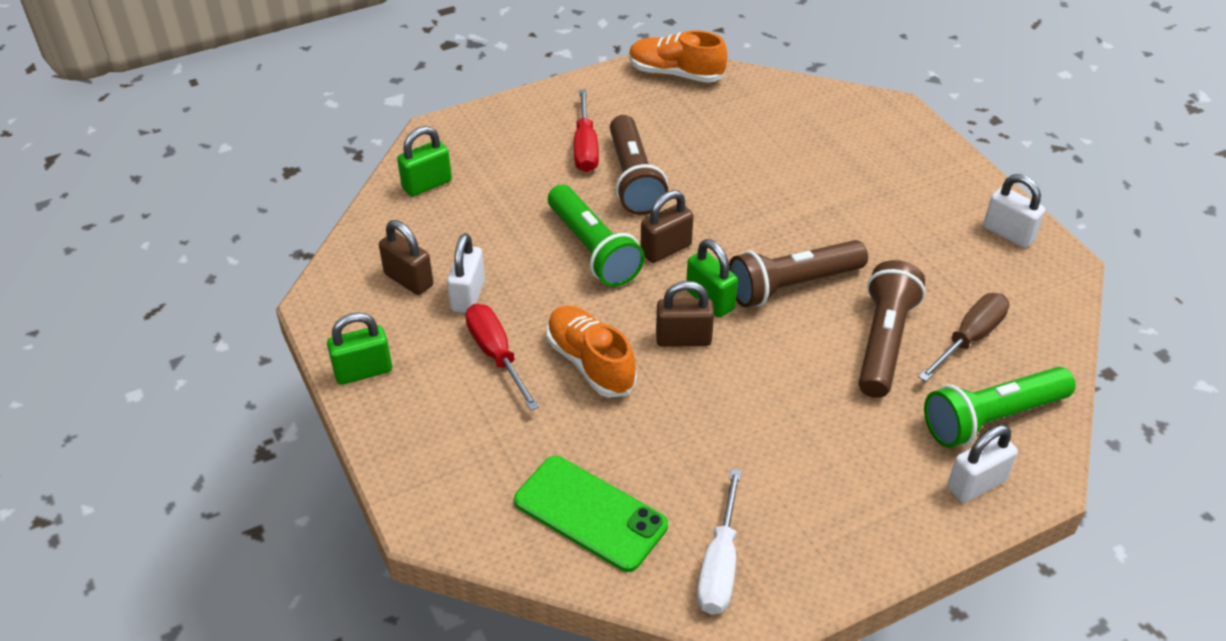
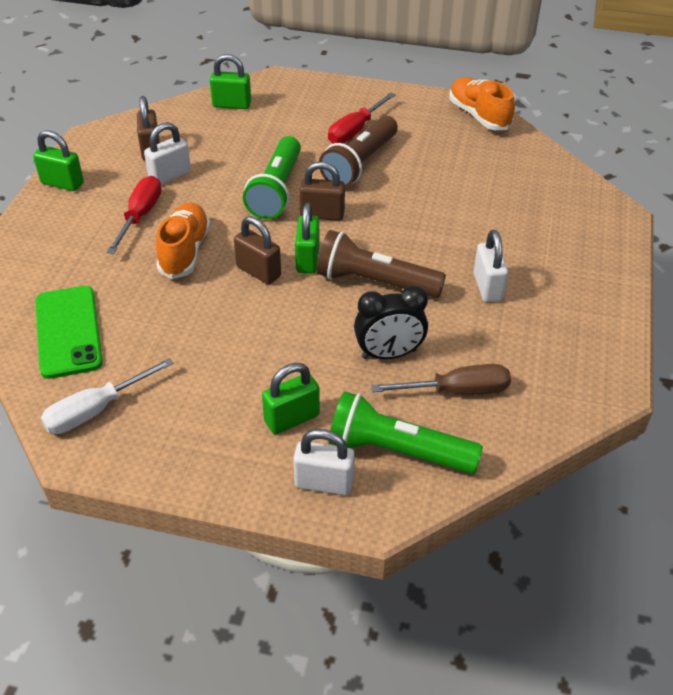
camera: 40 degrees right, 0 degrees up
(884, 342) = (389, 354): brown flashlight -> black clock
(884, 450) = (292, 418): none -> green padlock
(1008, 233) = (592, 343): white padlock -> white padlock (487, 287)

